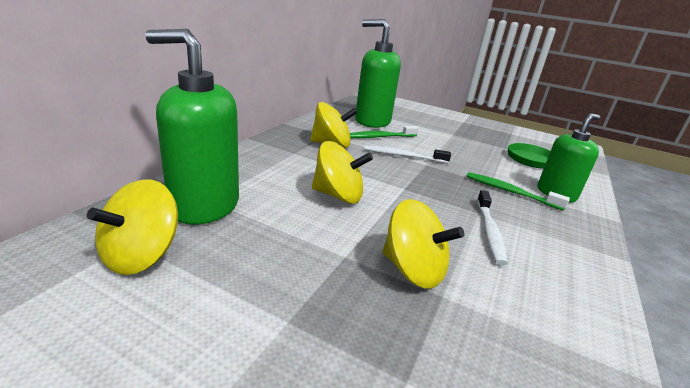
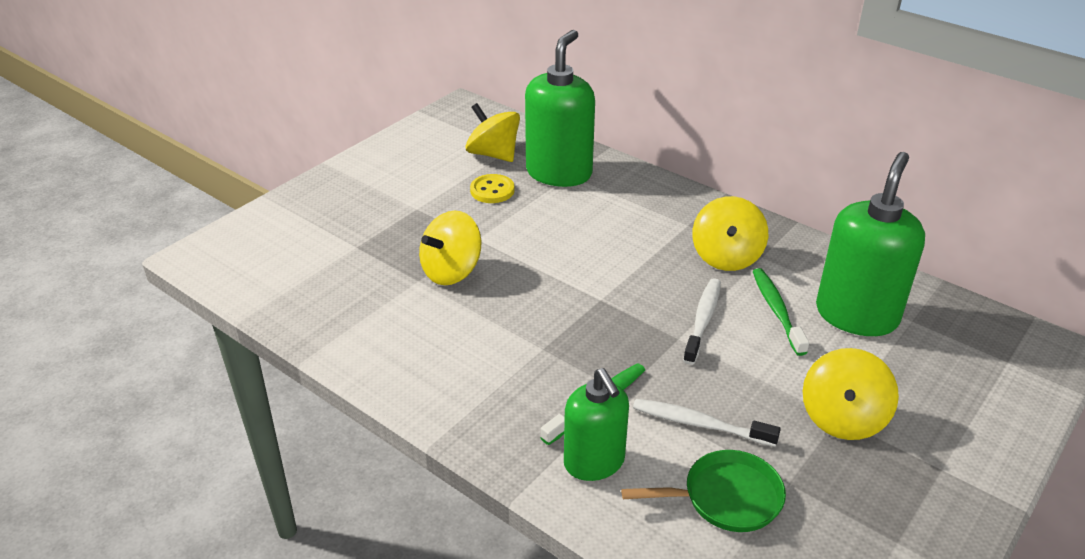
camera: 105 degrees right, 10 degrees up
(240, 251) = (492, 190): none -> yellow button
(338, 195) = (580, 246): yellow spinning top -> yellow spinning top (842, 418)
(489, 232) = (501, 342): white toothbrush -> white toothbrush (699, 424)

